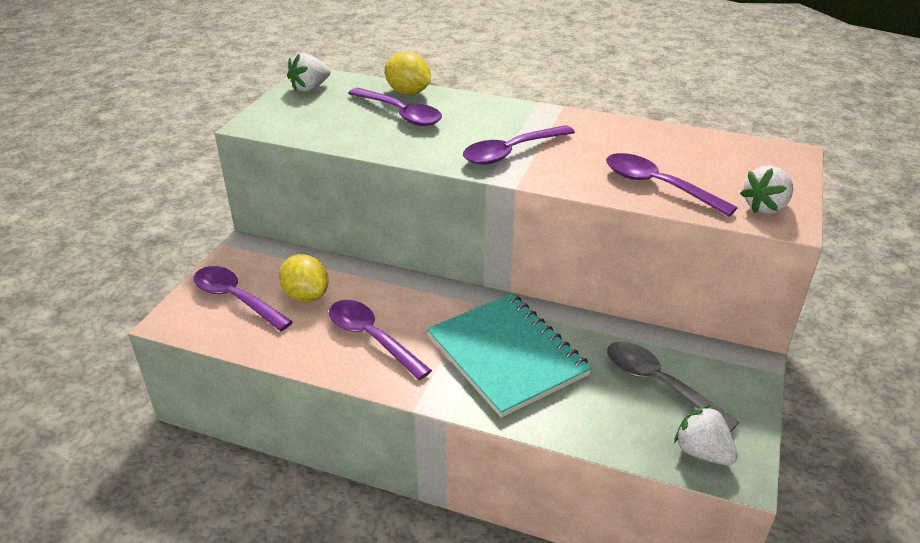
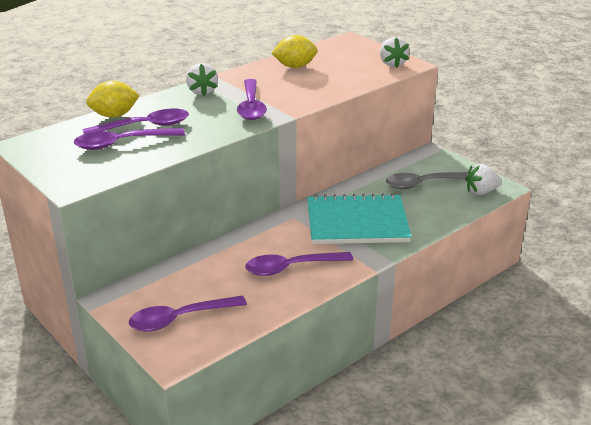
camera: 60 degrees left, 5 degrees down
(306, 295) = (213, 283): yellow lemon -> yellow lemon (295, 66)
(310, 88) = (44, 150): white strawberry -> white strawberry (202, 91)
(657, 186) = (342, 80): purple spoon -> purple spoon (122, 143)

